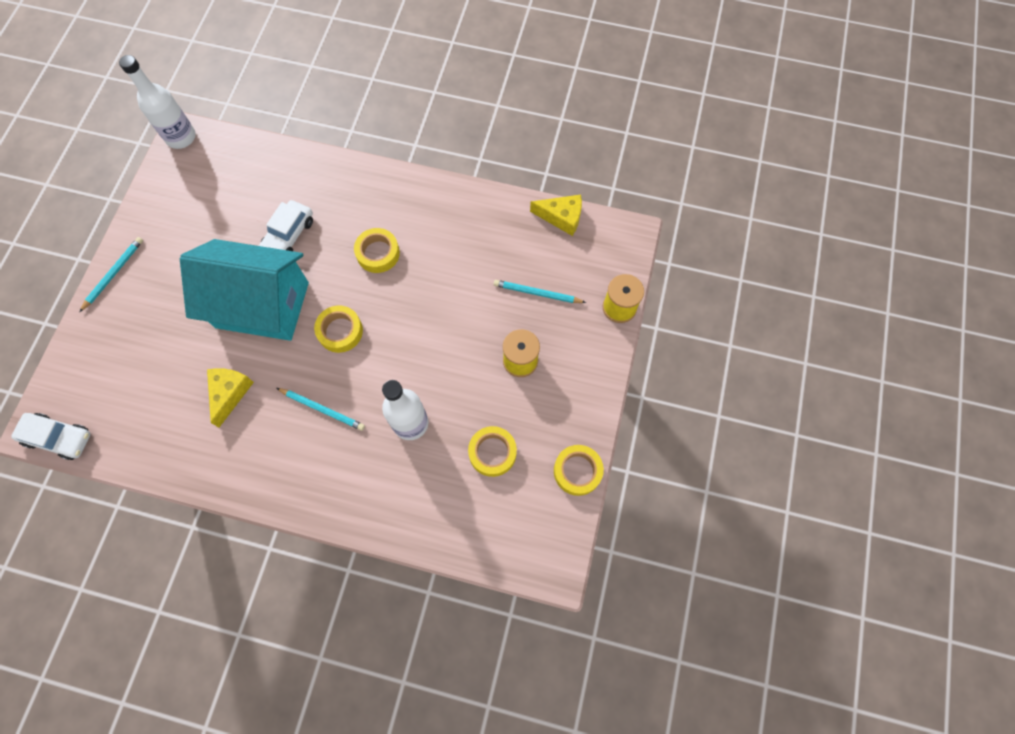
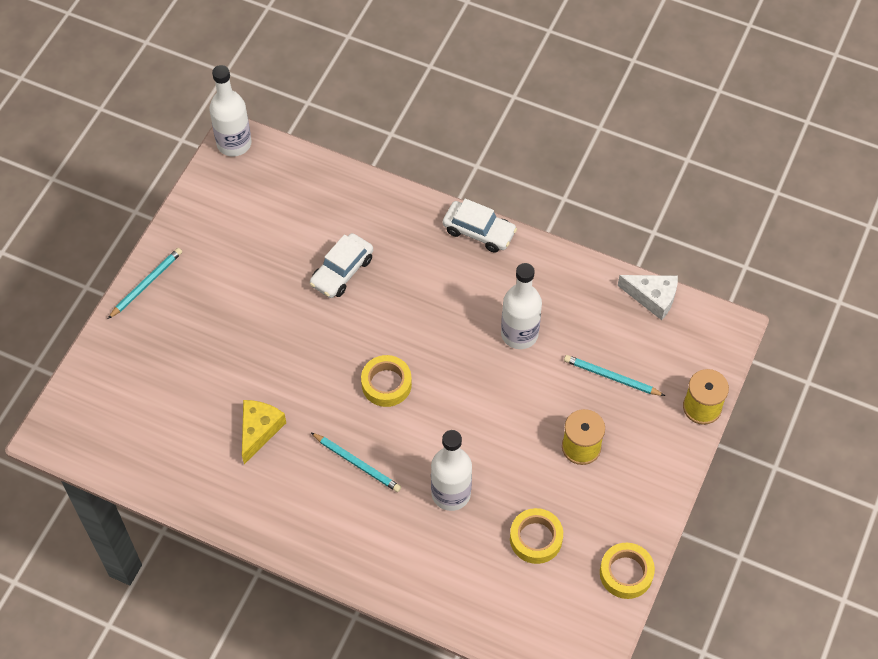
camera: 10 degrees right, 10 degrees down
(58, 438) = (74, 447): white car -> white car (479, 231)
(262, 305) = (304, 342): turquoise house -> none
(378, 253) = (439, 306): yellow tape -> none
(451, 267) = (519, 334): none -> white bottle
(561, 217) = (652, 297): yellow cheese -> white cheese

